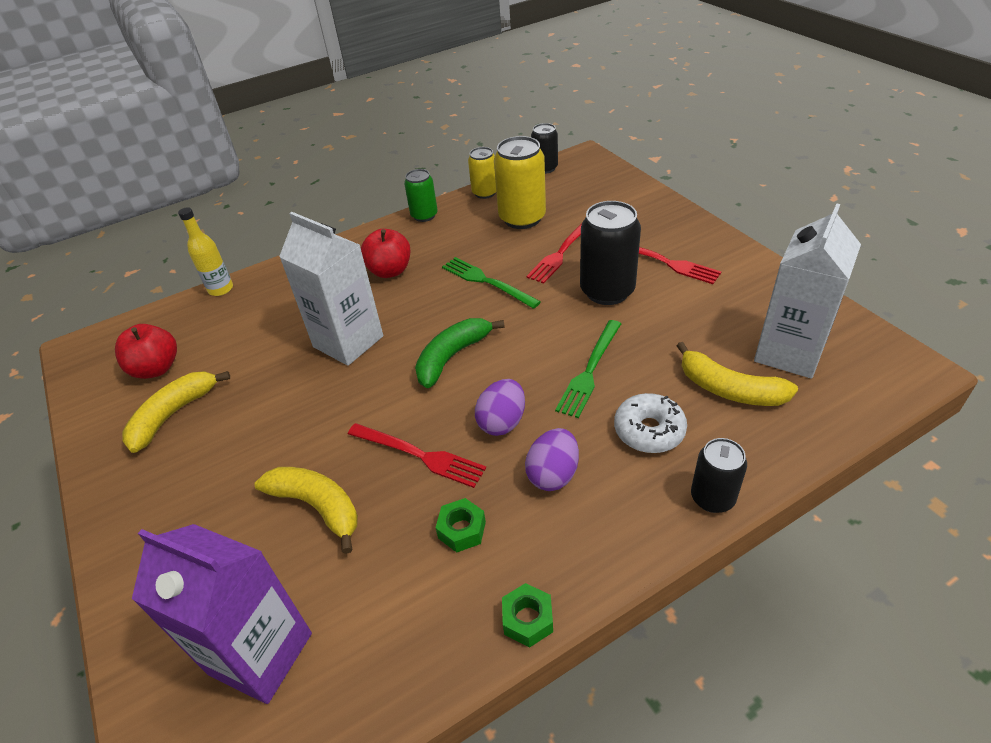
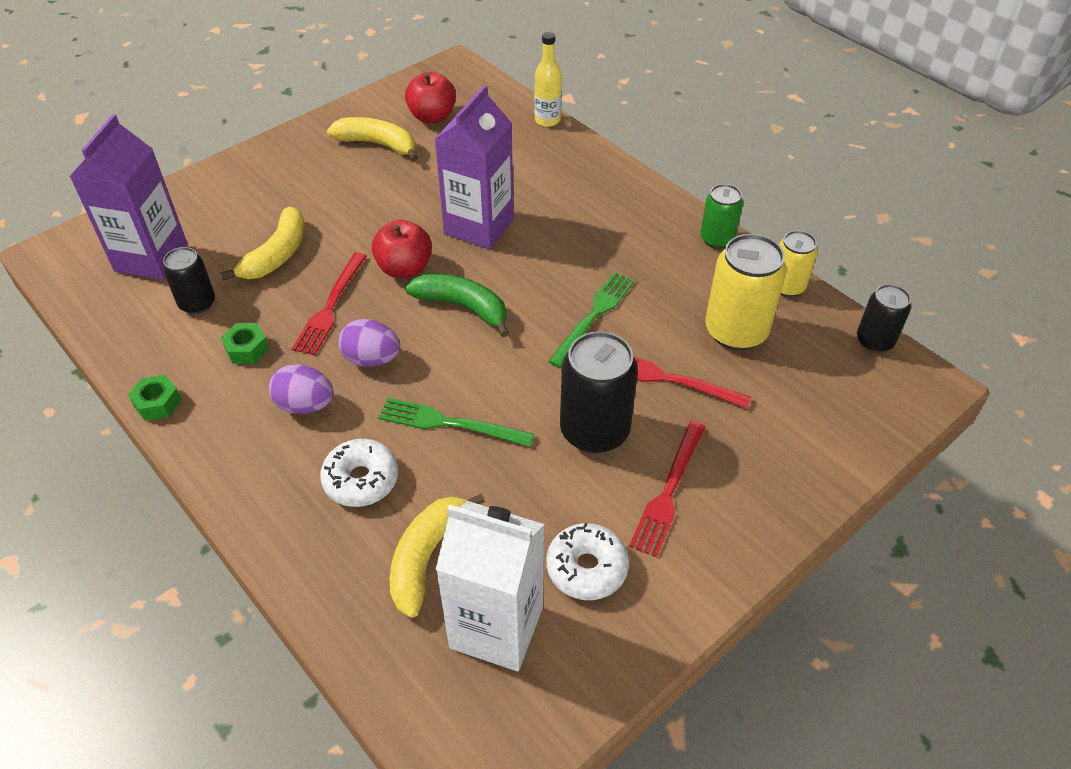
camera: 75 degrees right, 5 degrees up
(348, 341) = (479, 226): white carton -> purple carton
(390, 271) = (599, 232): red apple -> red apple (404, 268)
(712, 498) = (271, 535): black can -> black can (197, 303)
(732, 305) = (586, 568): none -> white donut

